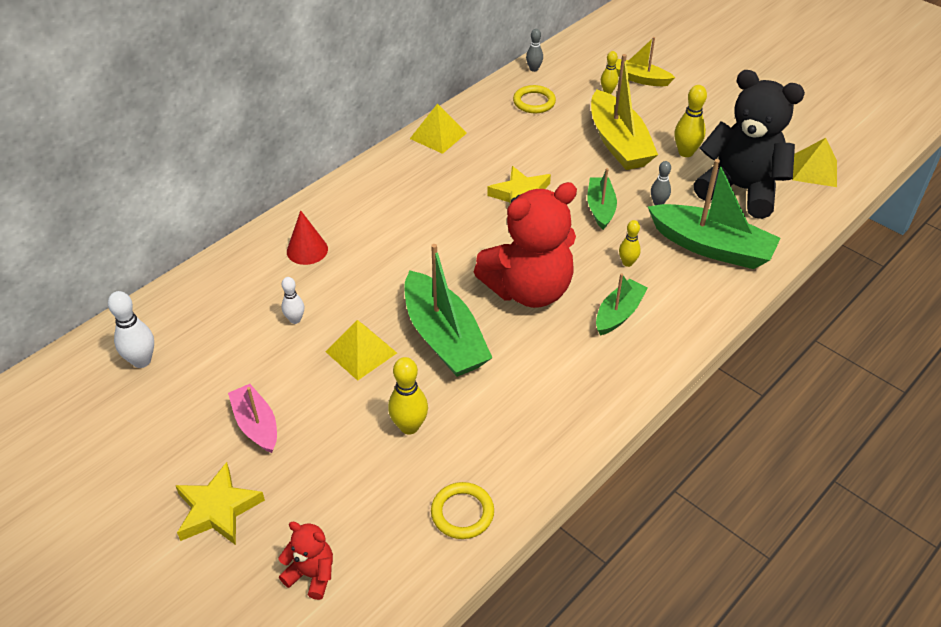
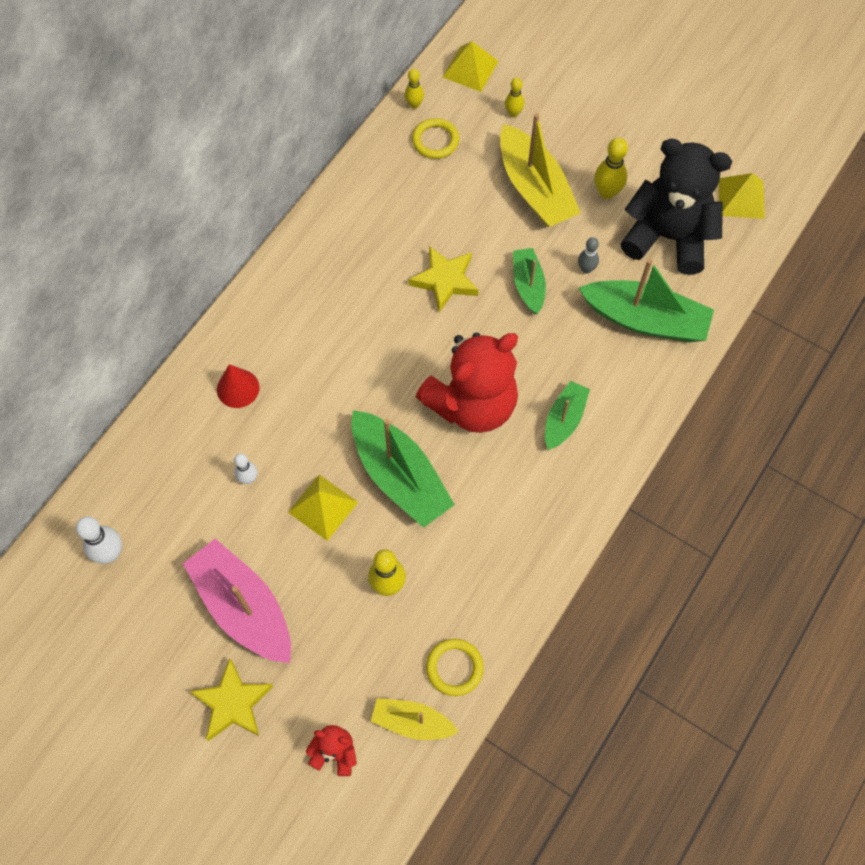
camera: 10 degrees left, 20 degrees up
(256, 425) = (243, 607): pink boat -> pink boat, size x1.76
(438, 135) = (340, 207): yellow pyramid -> yellow pyramid (470, 69)
(534, 69) = (427, 89): grey bowling pin -> none
(627, 263) = (564, 353): yellow bowling pin -> yellow bowling pin (414, 104)
(640, 79) = (546, 88): yellow boat -> yellow boat (412, 722)

